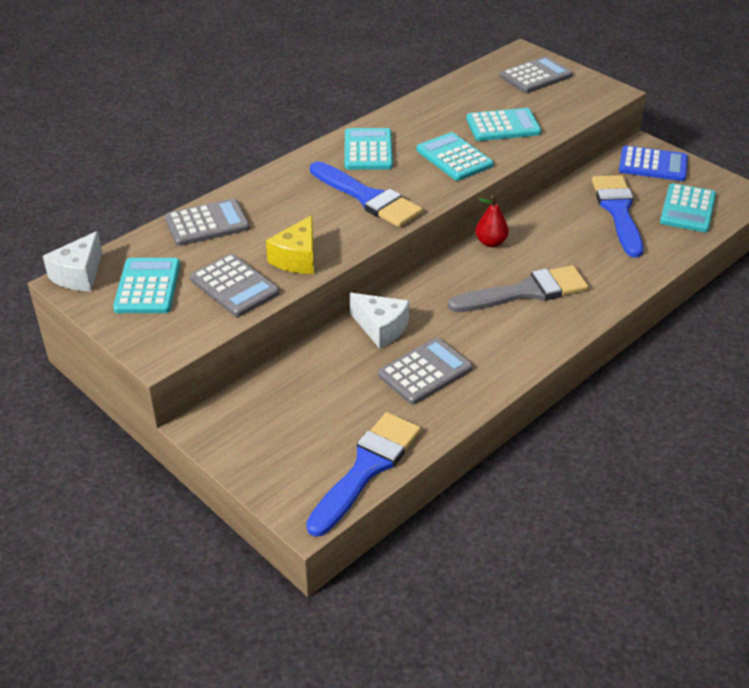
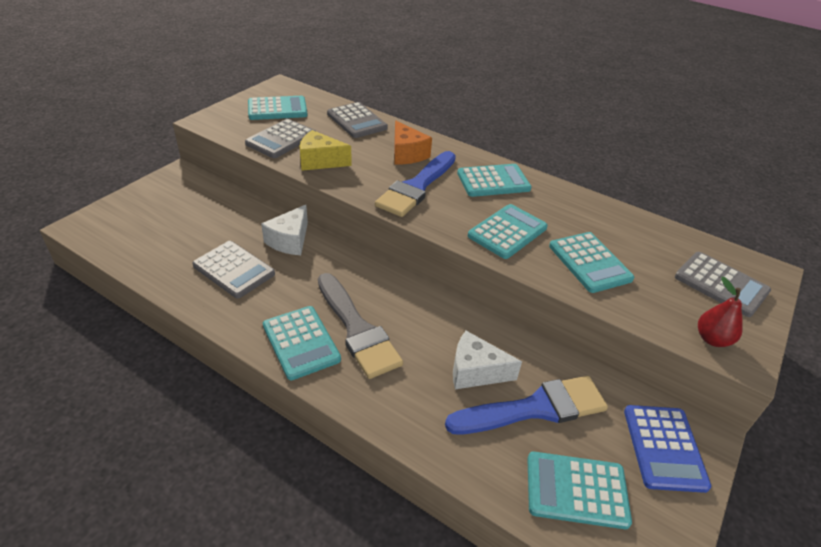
camera: 75 degrees right, 0 degrees up
(79, 275) = (288, 86): white cheese -> white cheese (475, 371)
(299, 196) = (407, 154): none -> orange cheese
(366, 468) = (122, 248): blue brush -> none
(490, 242) = (432, 299): red pear -> red pear (712, 339)
(539, 327) = (301, 342): none -> turquoise calculator

